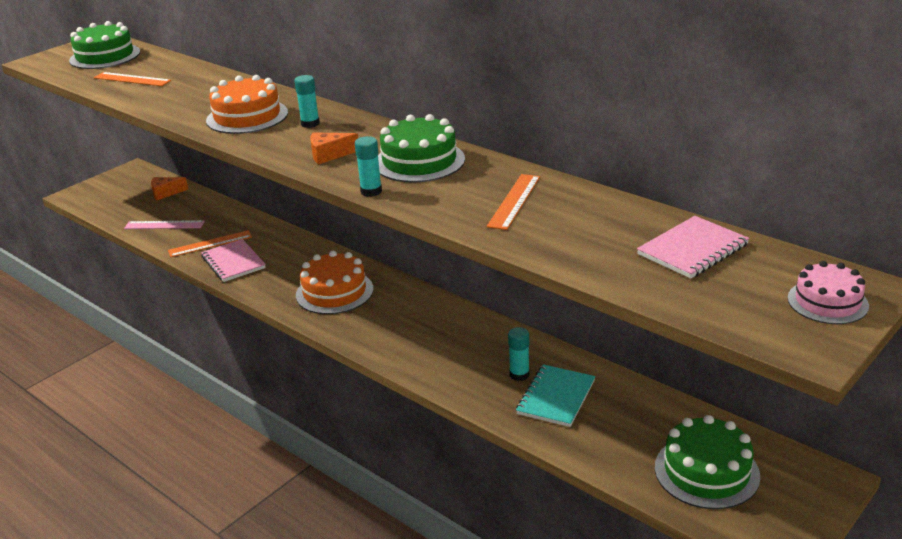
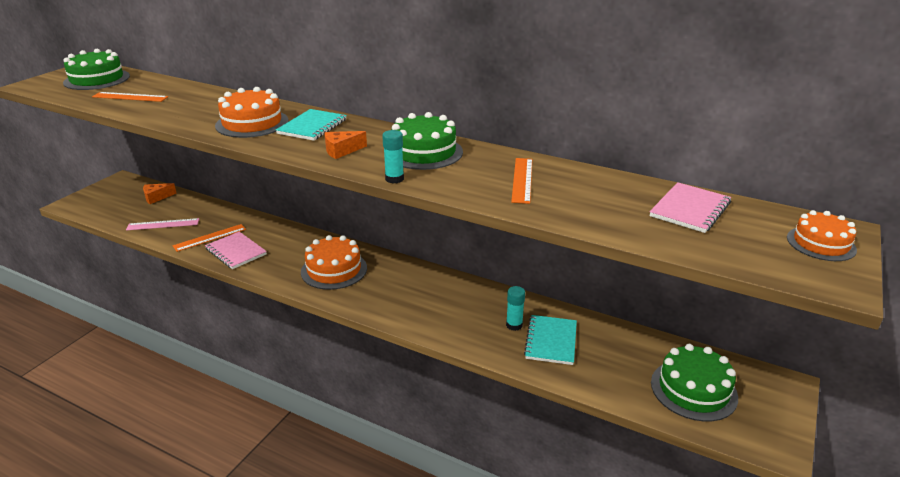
camera: 15 degrees left, 0 degrees up
(310, 124) = (312, 127): turquoise glue stick -> turquoise notebook
(827, 302) = (821, 243): pink cake -> orange cake

